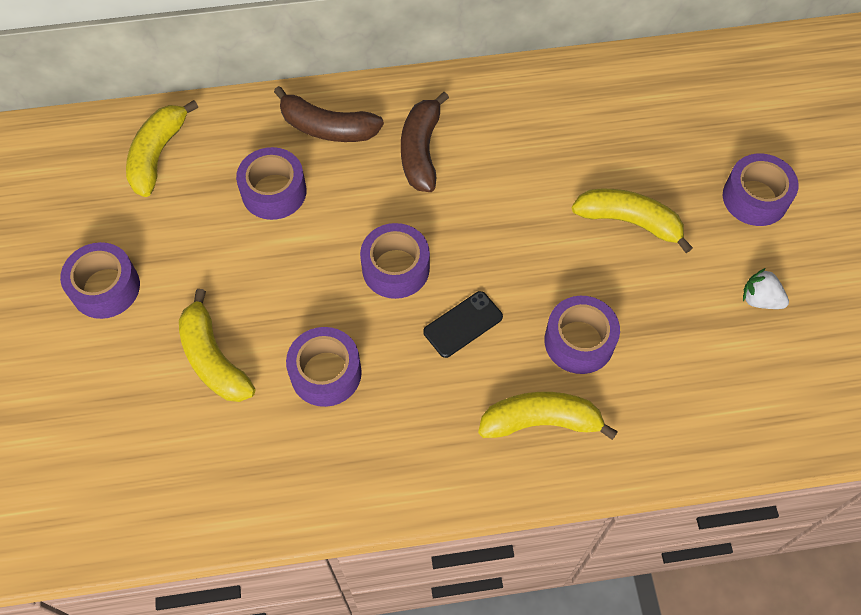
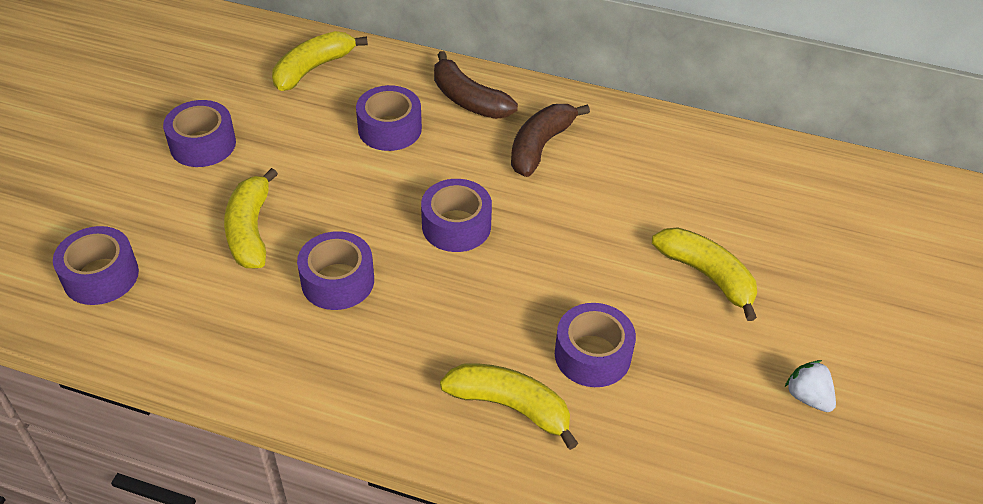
camera: 25 degrees right, 15 degrees down
(463, 324) = (488, 294): black phone -> none
(755, 198) = (854, 306): purple tape -> purple tape (101, 276)

